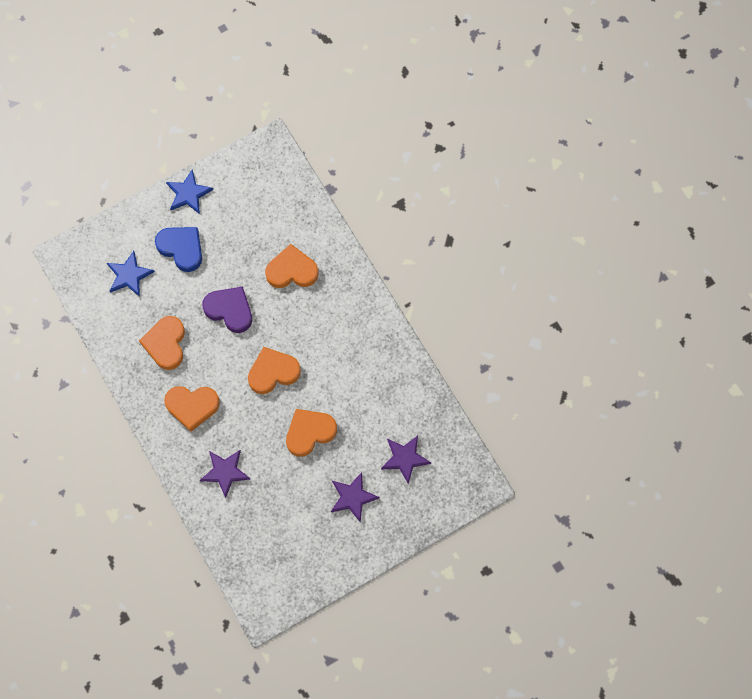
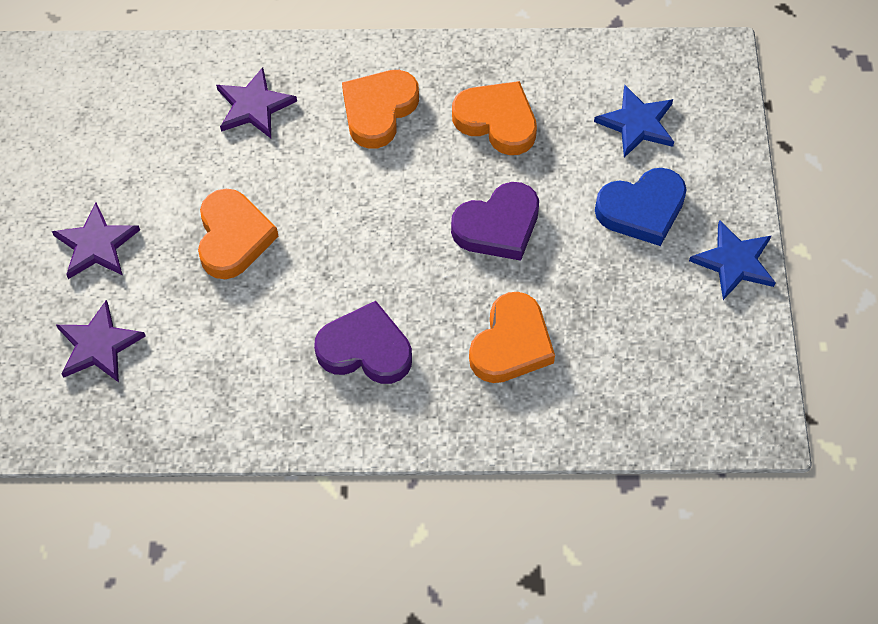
camera: 120 degrees right, 10 degrees down
(273, 372) = (360, 236): orange heart -> none
(333, 334) = (365, 349): none -> purple heart

